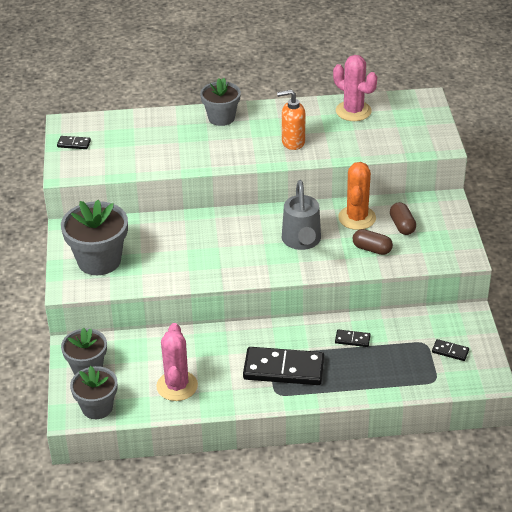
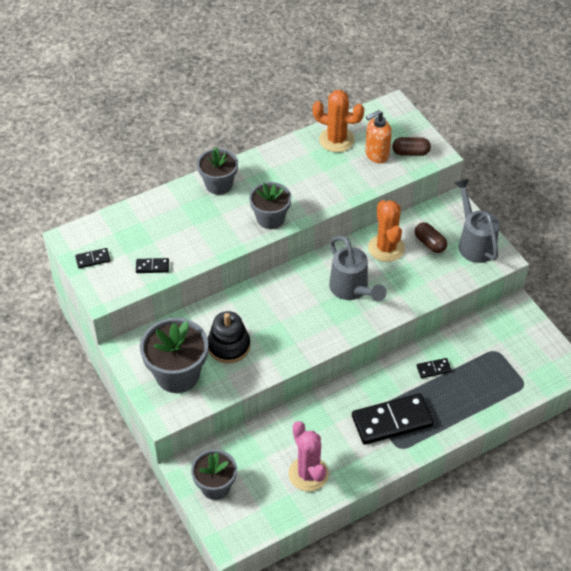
camera: 25 degrees left, 10 degrees up
(97, 407) = (249, 524): grey flower pot -> grey flower pot (270, 218)
(159, 252) = (229, 346): none -> black stacking toy
(293, 142) = (302, 192): orange soap dispenser -> orange soap dispenser (376, 155)
(353, 111) = (336, 140): pink cactus -> orange cactus
(372, 249) = (418, 277): brown capsule -> brown capsule (410, 153)
(447, 236) = (474, 242): none -> grey watering can
(450, 351) = (521, 351): black domino -> black domino (152, 267)

